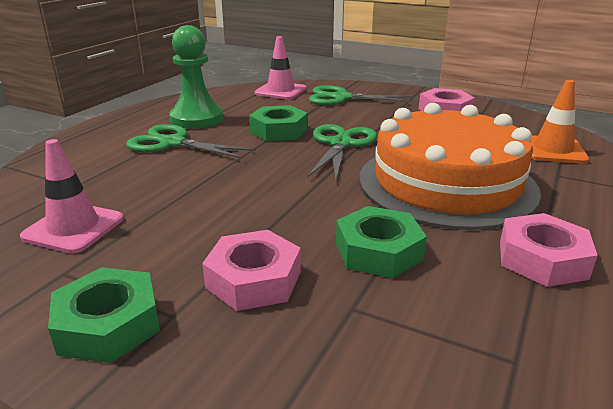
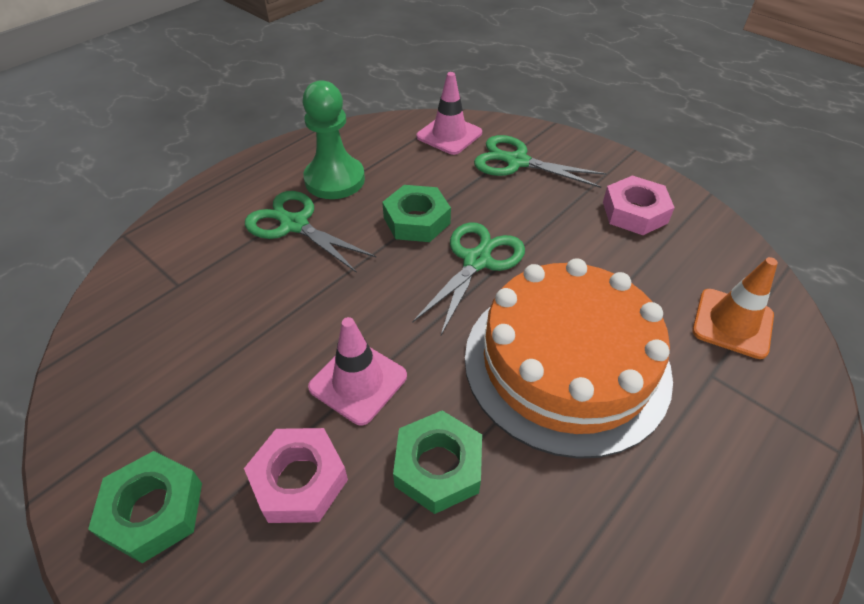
camera: 15 degrees right, 20 degrees up
(73, 228) = (160, 357): pink traffic cone -> pink traffic cone (358, 382)
(542, 259) = (608, 525): pink nut -> none

